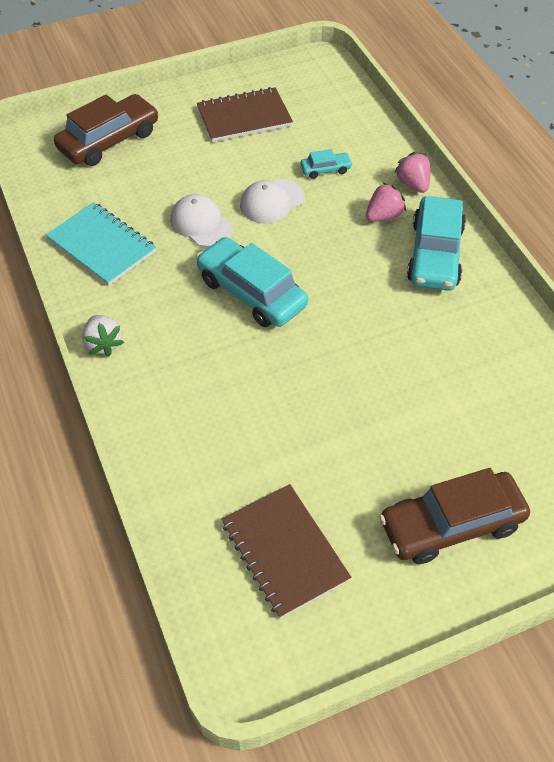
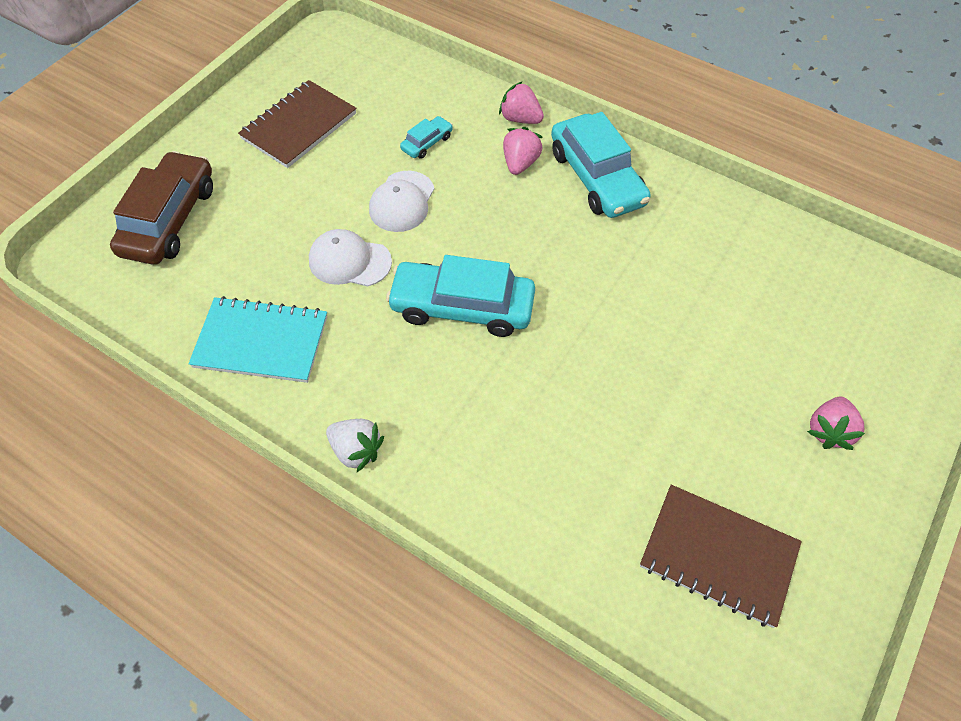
camera: 35 degrees left, 5 degrees up
(451, 525) = (828, 431): brown car -> pink strawberry

